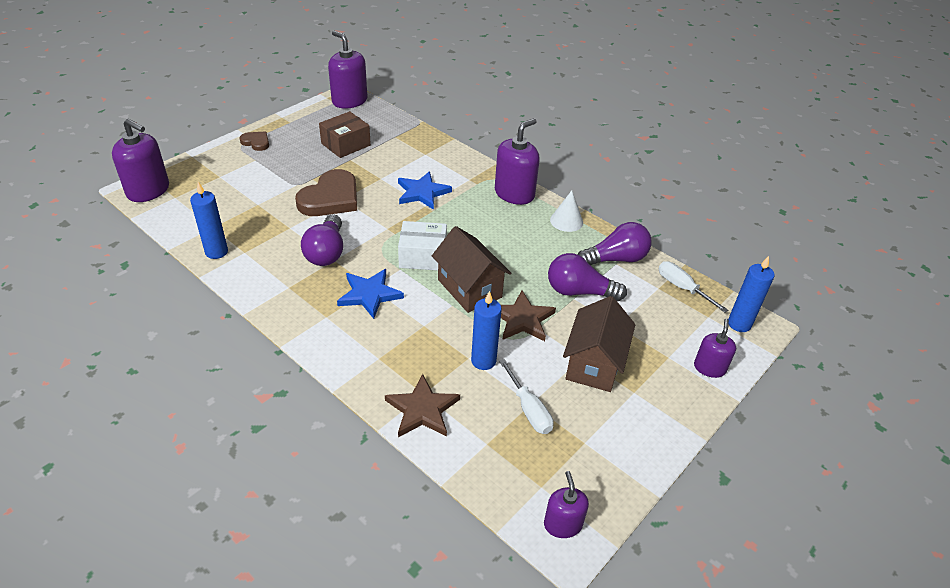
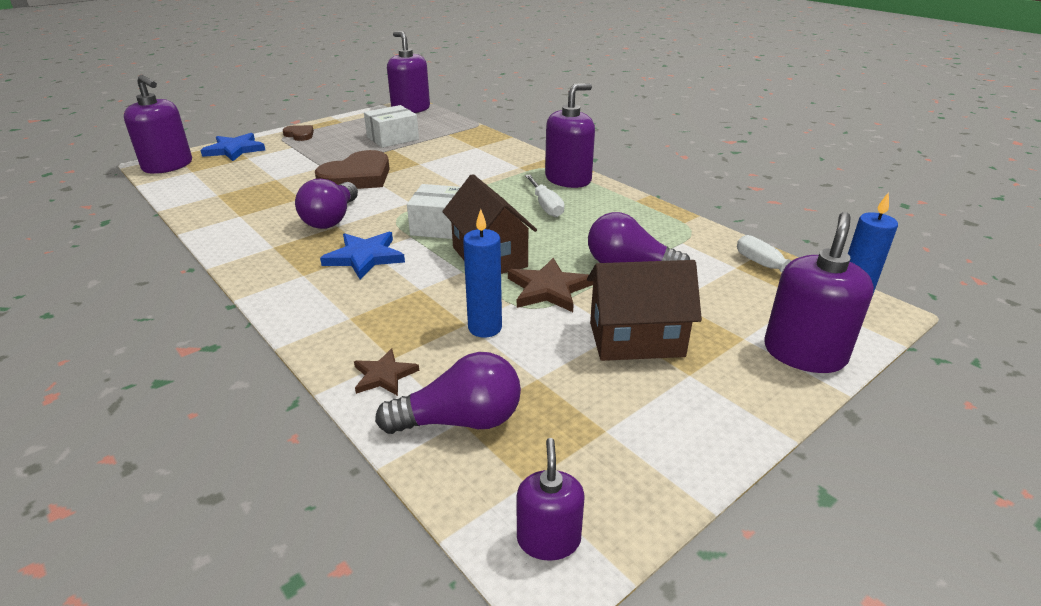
camera: 10 degrees right, 10 degrees down
(216, 252) = (209, 214): blue candle -> none
(346, 144) = (392, 138): brown box -> white box
(422, 192) = (462, 175): blue star -> blue star (234, 150)
(422, 409) = (384, 375): brown star -> brown star, size x0.63
(528, 409) = (532, 384): white screwdriver -> white screwdriver (545, 206)
(566, 221) = (626, 203): white cone -> none
(594, 364) = (636, 339): brown house -> brown house turned 60 degrees clockwise
(615, 259) = (682, 238): purple light bulb -> purple light bulb (460, 421)
(709, 368) = (804, 353): purple soap dispenser -> purple soap dispenser, size x1.72

